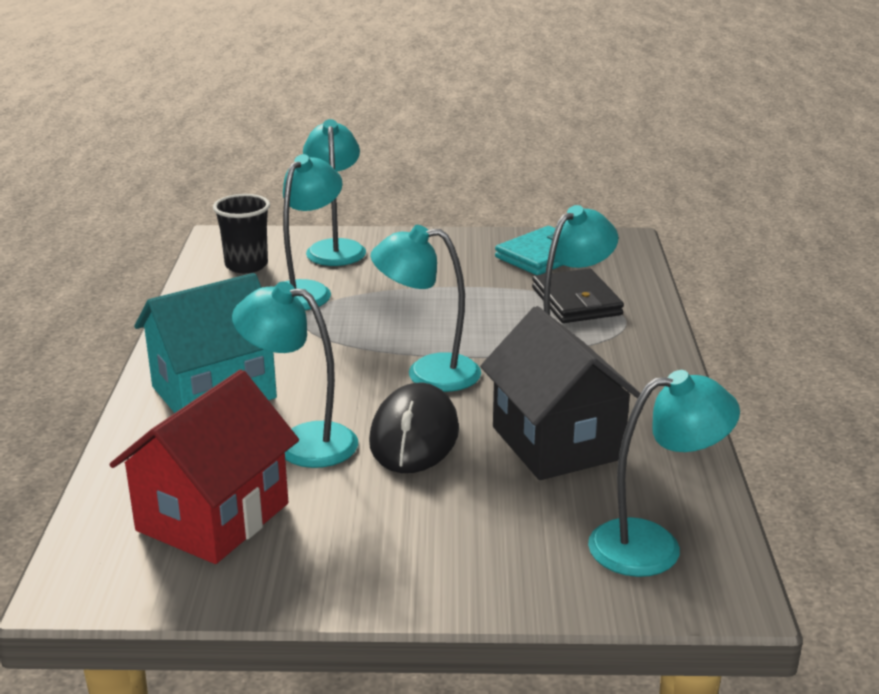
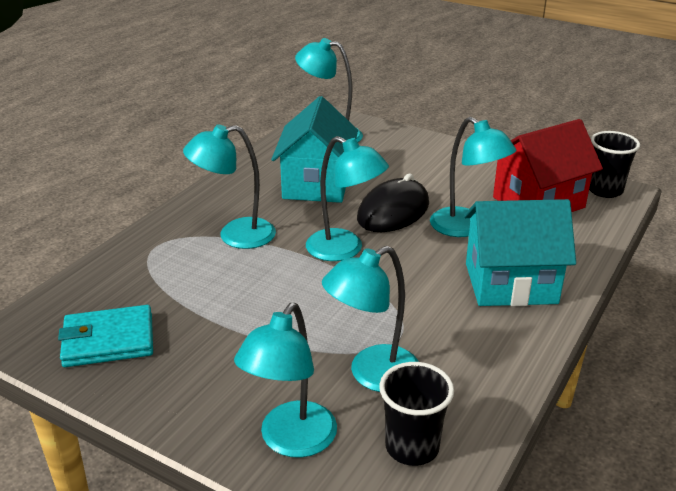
camera: 150 degrees left, 5 degrees up
(103, 580) = (605, 190): none -> black cup
(557, 443) = (316, 184): black house -> turquoise house
(576, 301) = (162, 276): black wallet -> none

